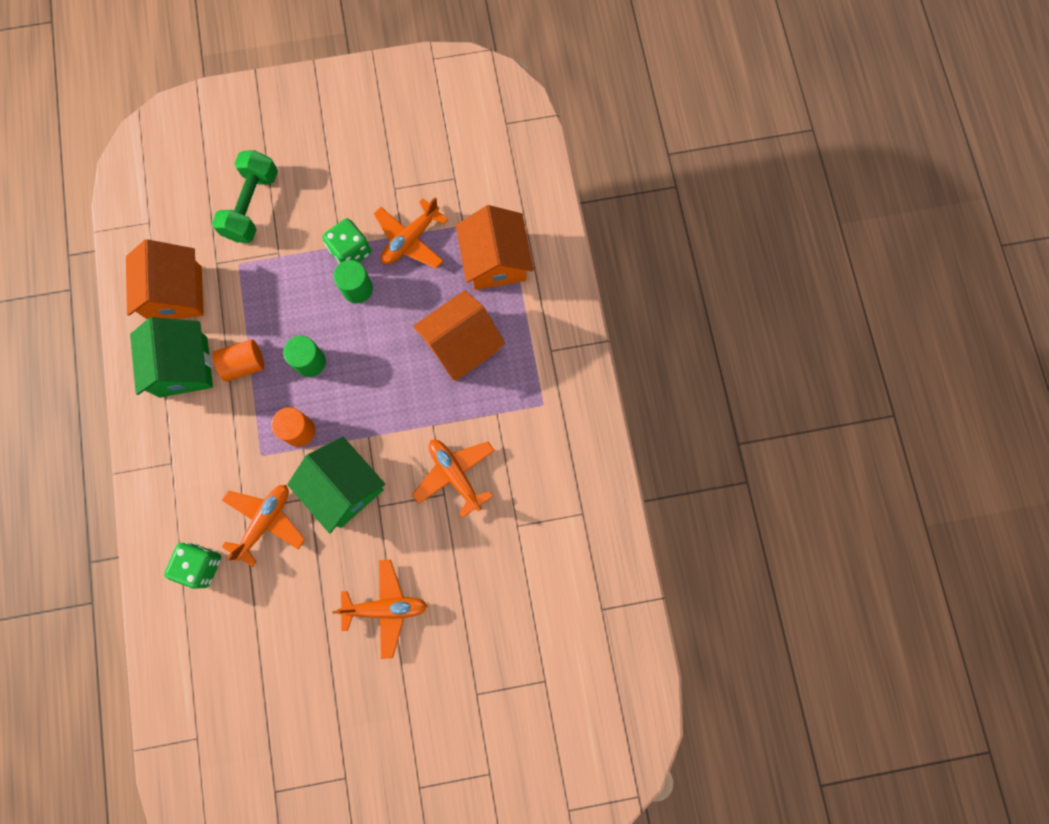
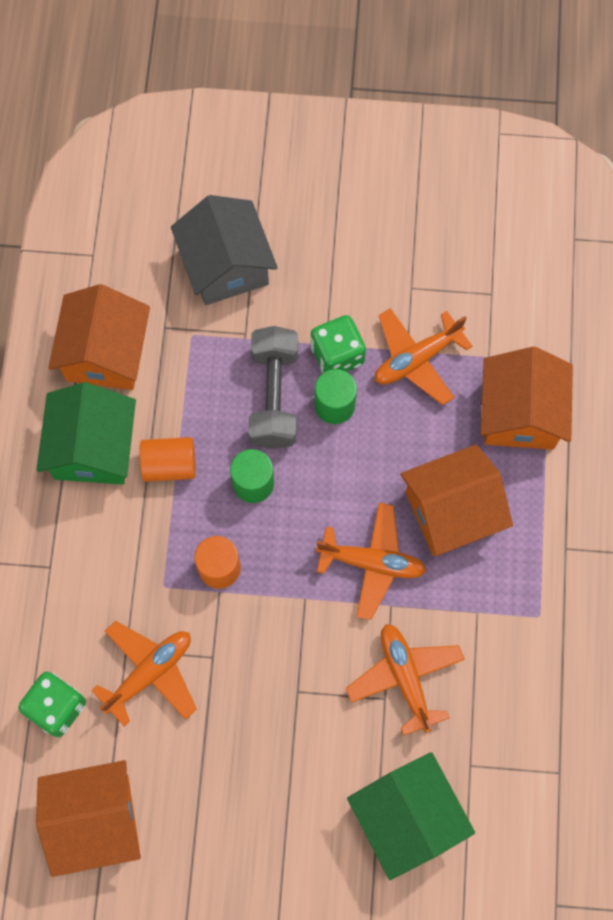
camera: 15 degrees right, 5 degrees down
(250, 640) = (96, 819): none -> orange house
(252, 206) = (226, 266): green dumbbell -> grey house
(311, 294) = (274, 396): none -> grey dumbbell
(344, 488) = (259, 657): green house -> green house (407, 817)
(385, 608) = (276, 826): orange plane -> orange plane (372, 563)

